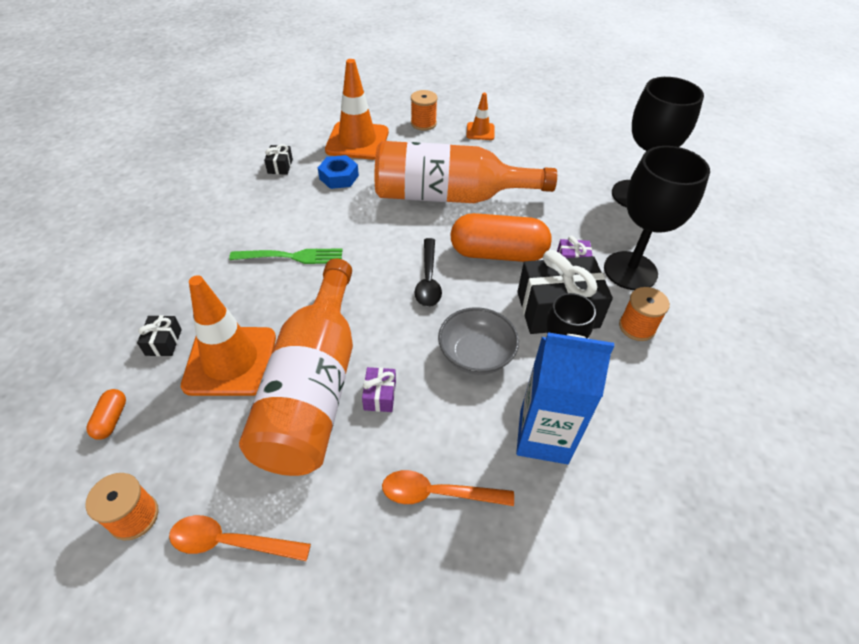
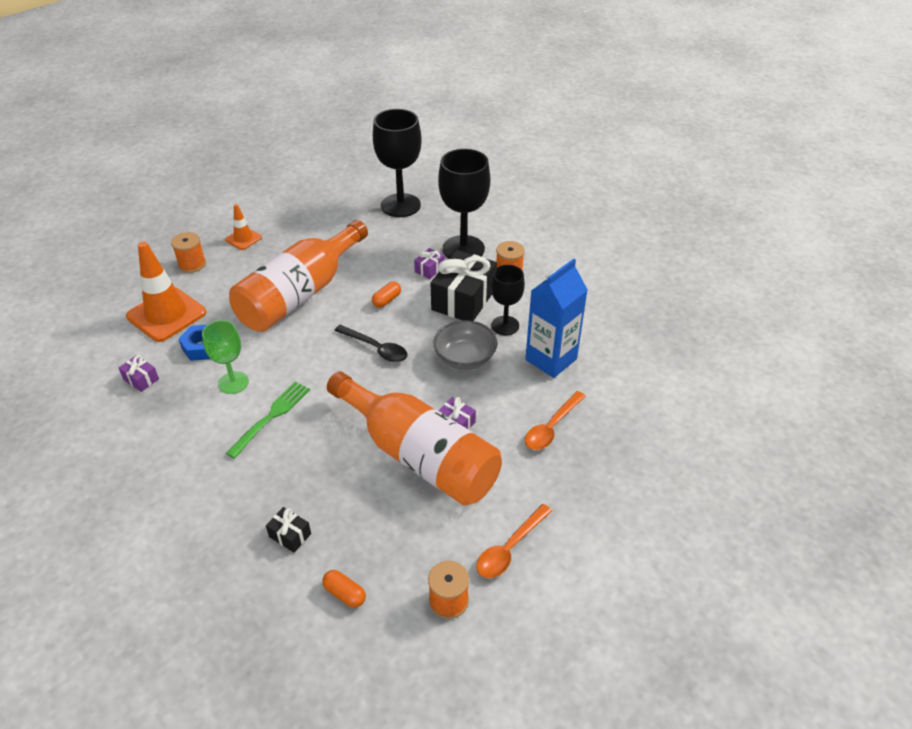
camera: 55 degrees left, 5 degrees down
(230, 361) = (351, 496): orange traffic cone -> none
(280, 166) = (141, 379): black gift -> purple gift
(313, 214) = (233, 383): none -> green goblet
(498, 253) = (386, 300): orange capsule -> orange capsule, size x0.42

